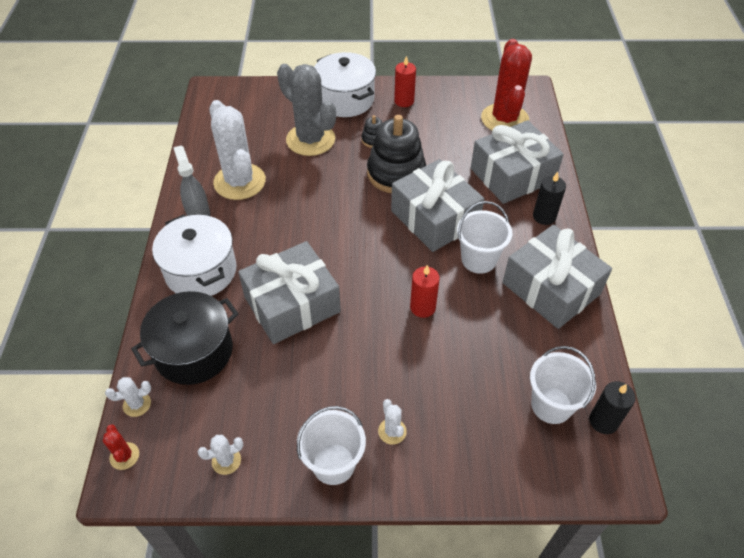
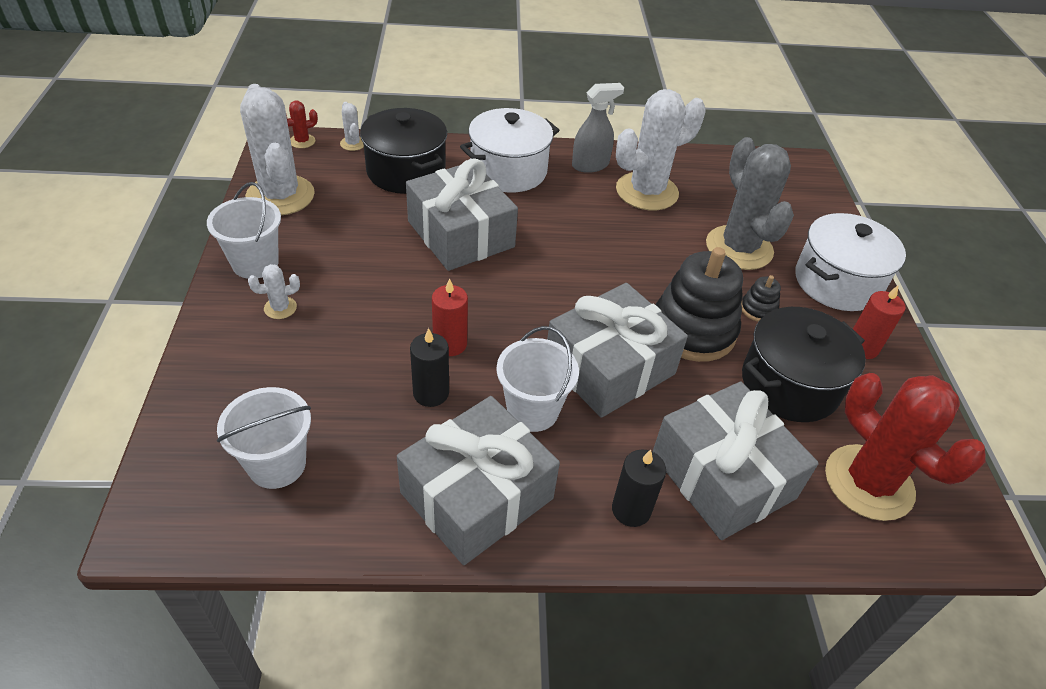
camera: 85 degrees right, 5 degrees down
(226, 461) = (280, 196): white cactus -> white cactus, size x2.41
(310, 140) = (739, 248): grey cactus -> grey cactus turned 60 degrees counterclockwise
(438, 137) = (789, 384): none -> black pot
(504, 119) = (868, 482): red cactus -> red cactus turned 60 degrees clockwise
(603, 421) = (237, 524): black candle -> black candle (431, 393)

